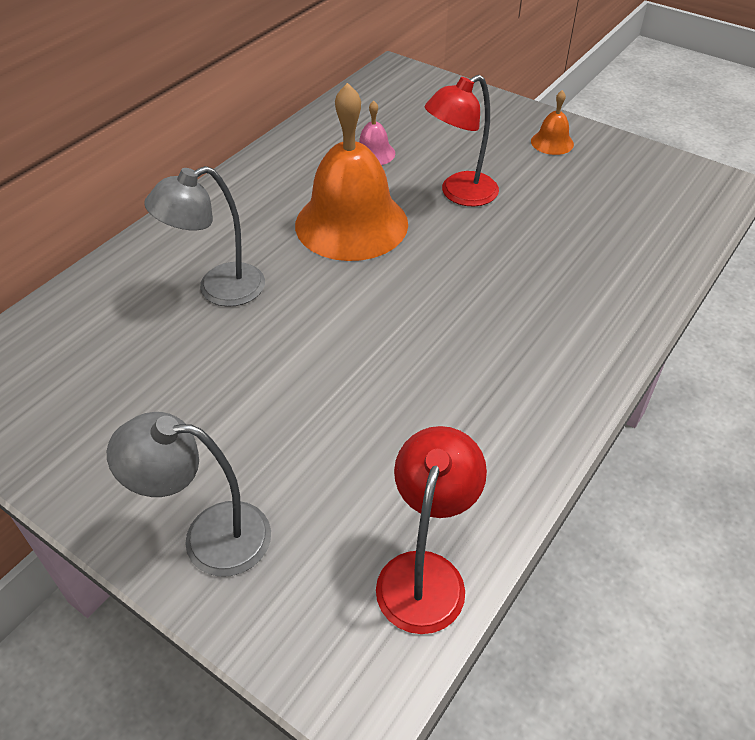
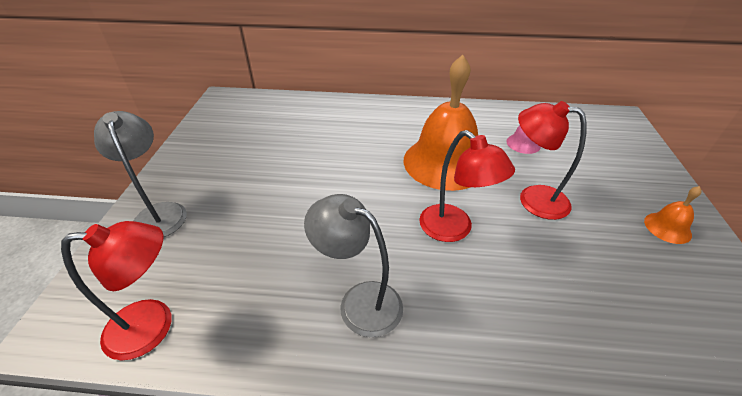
camera: 60 degrees right, 5 degrees down
(218, 289) = (341, 139): grey lamp -> grey lamp (359, 301)
(459, 268) = (454, 230): none -> red lamp

